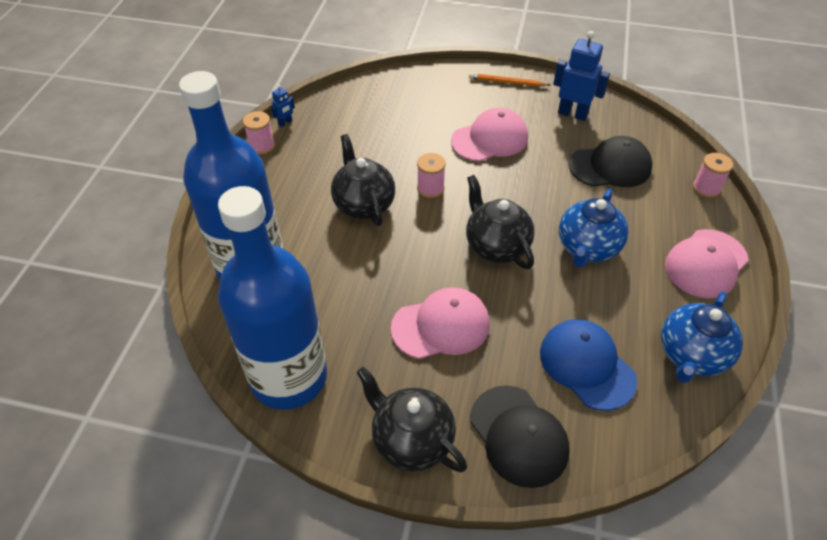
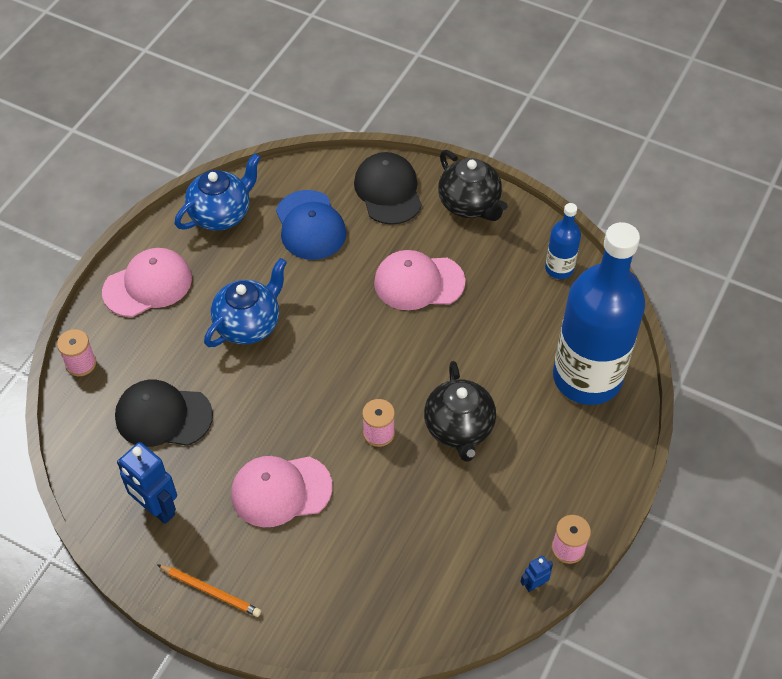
camera: 165 degrees left, 5 degrees up
(289, 377) = (559, 268): blue bottle -> blue bottle, size x0.44
(496, 246) = (336, 347): black teapot -> none

